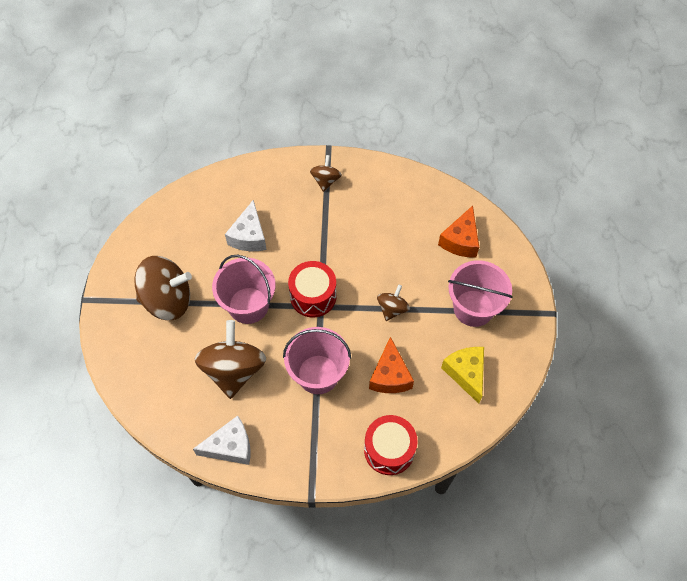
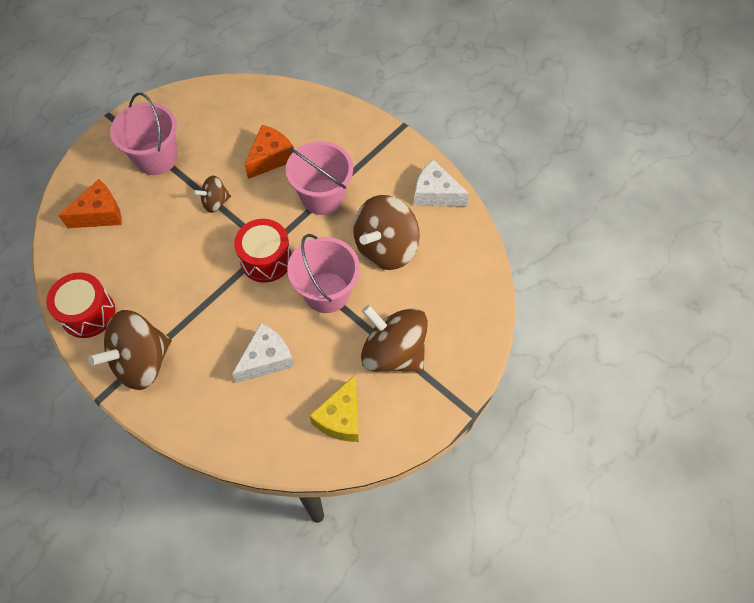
camera: 140 degrees left, 0 degrees up
(325, 180) = (142, 362): brown spinning top -> brown spinning top, size x1.94
(389, 450) = (322, 114): red drum -> red drum (88, 313)
(466, 373) = (216, 121): yellow cheese -> yellow cheese (341, 418)

